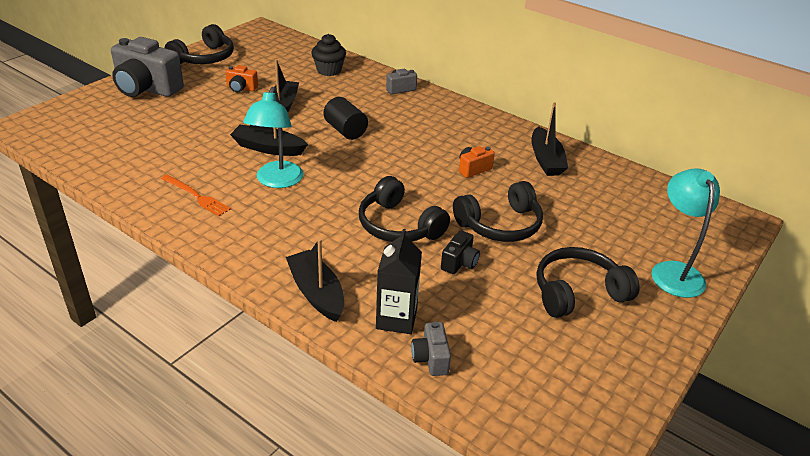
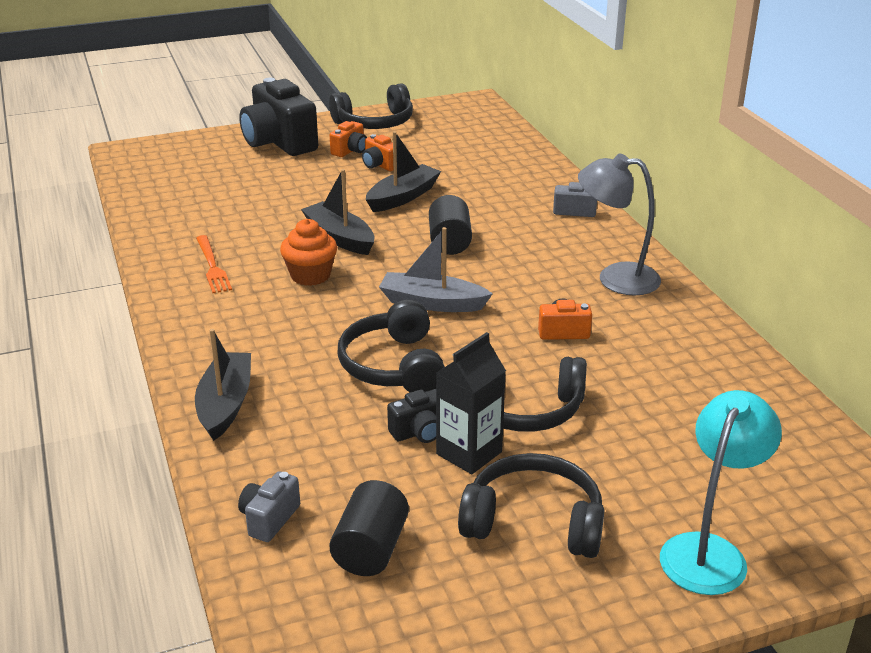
camera: 35 degrees right, 5 degrees down
(146, 89) = (279, 142): grey camera -> black camera
(208, 83) = (350, 151): none -> orange camera
(277, 181) = (310, 275): turquoise lamp -> orange cupcake
(329, 70) = (506, 168): black cupcake -> none
(377, 175) = (432, 303): none -> grey boat
(396, 319) = (279, 463): black carton -> black carton (469, 453)
(467, 126) = (615, 278): none -> grey lamp
(510, 350) = (370, 549): none -> black cylinder
(546, 160) = (682, 351): black boat -> none

